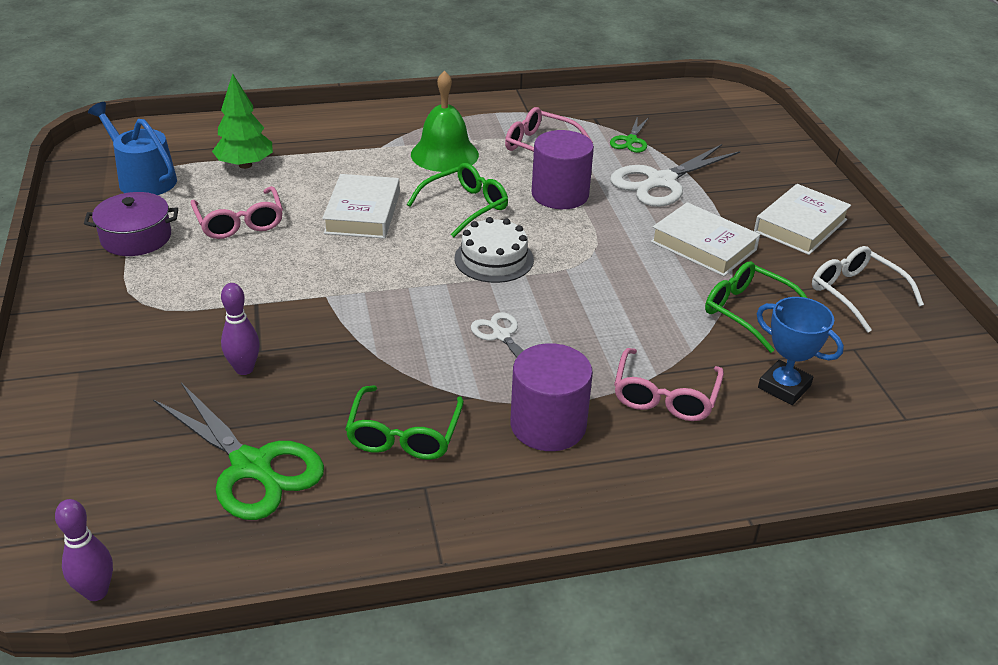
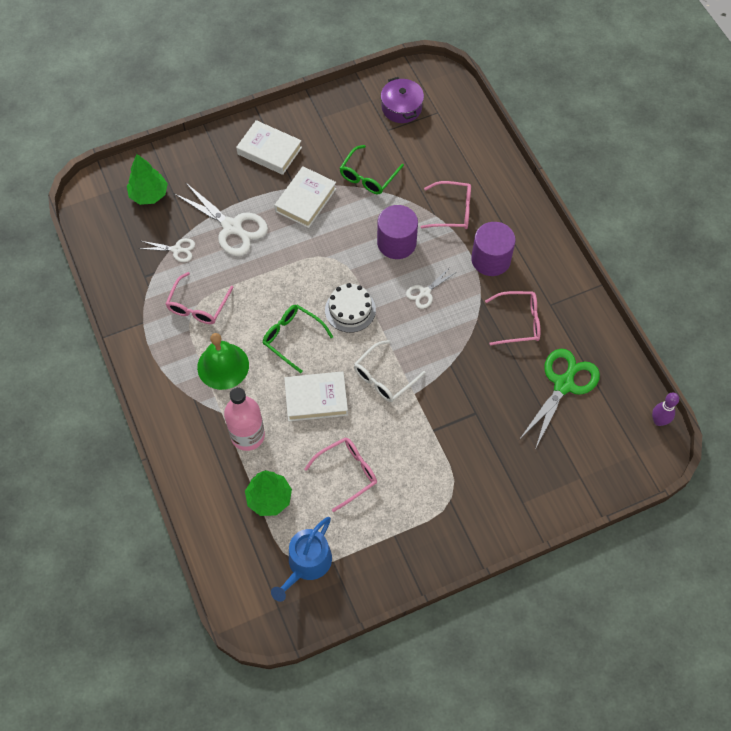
camera: 100 degrees left, 25 degrees up
(136, 238) = (383, 533): purple pot -> purple pot (401, 107)
(244, 369) = (493, 415): purple bowling pin -> none
(338, 160) = (247, 435): none -> pink bottle
(404, 434) = (518, 322): green glasses -> pink glasses
(560, 194) = (263, 284): purple cylinder -> purple cylinder (396, 243)
(631, 140) = (176, 250): green scissors -> white scissors
(722, 130) = (149, 195): none -> green tree
(784, 387) = (429, 160): blue trophy -> none
(856, 294) = (336, 126): white glasses -> white glasses (384, 377)

